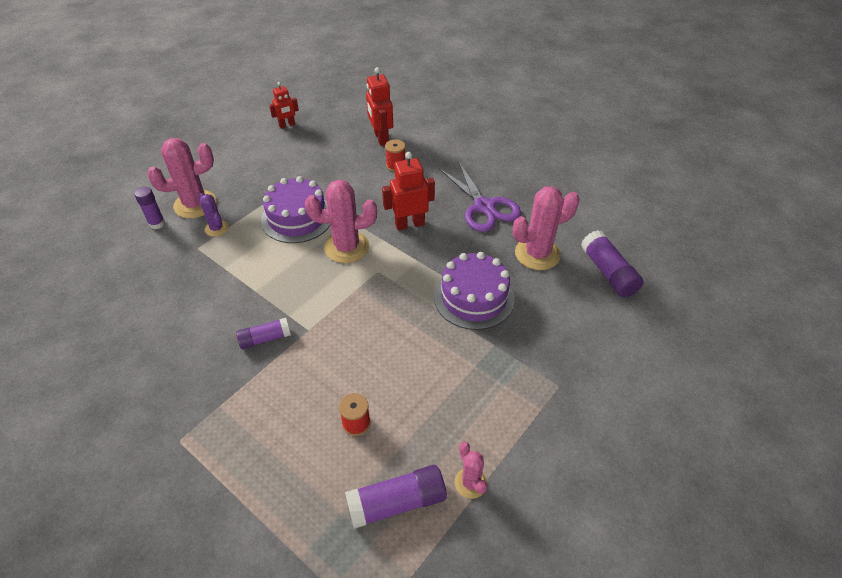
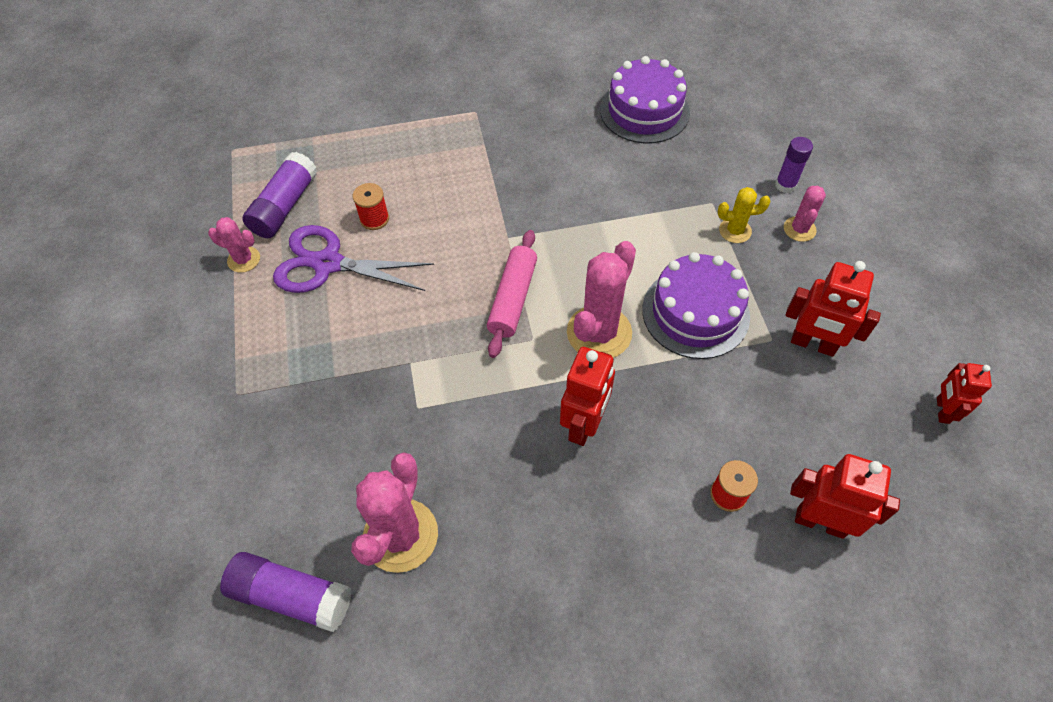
camera: 130 degrees right, 10 degrees up
(195, 204) = (799, 229): pink cactus -> pink cactus, size x0.54
(217, 228) = (735, 231): purple cactus -> yellow cactus
(265, 338) = (528, 202): purple glue stick -> none
(282, 171) = (813, 344): none -> red robot
(357, 297) = (512, 299): none -> pink rolling pin
(474, 297) = (408, 406): purple cake -> purple cake (644, 111)
(484, 207) = (541, 545): purple scissors -> purple scissors (328, 264)

